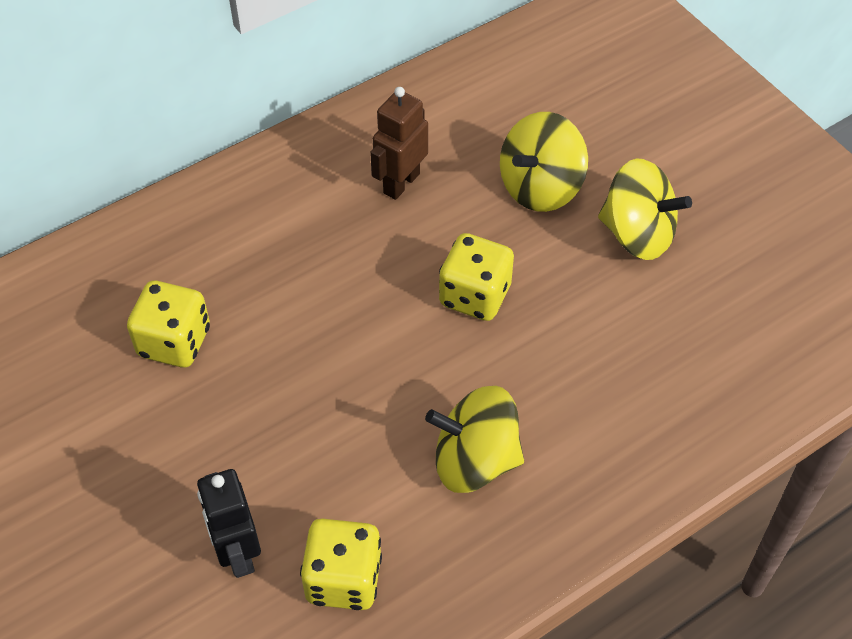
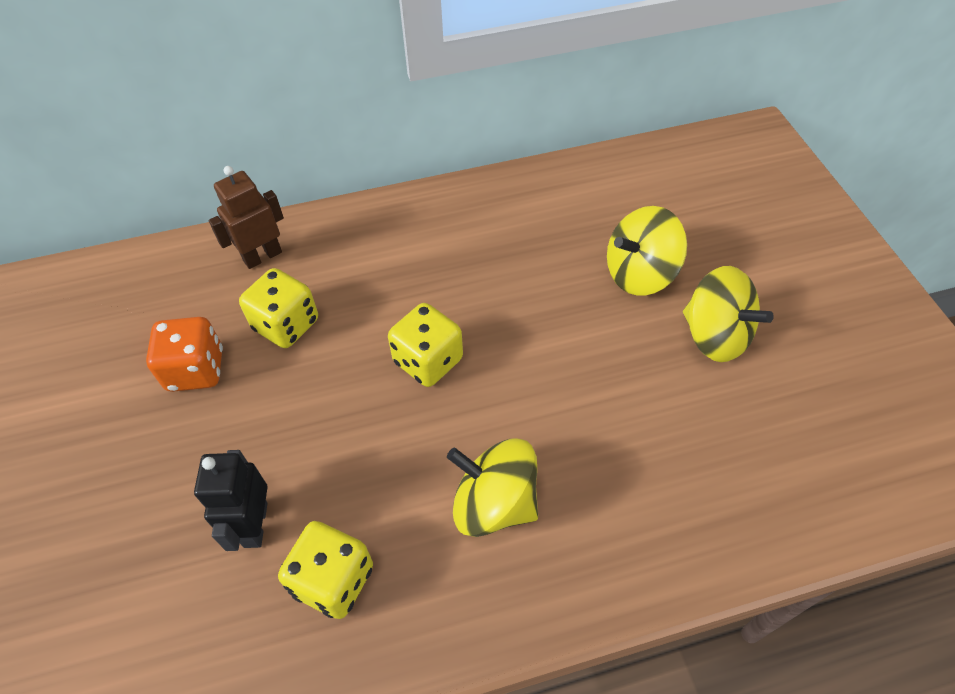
camera: 20 degrees right, 0 degrees up
(93, 418) = (196, 370): none -> orange dice
(401, 183) = (521, 242): brown robot -> brown robot (262, 256)
(475, 295) = (549, 352): yellow dice -> yellow dice (428, 361)

